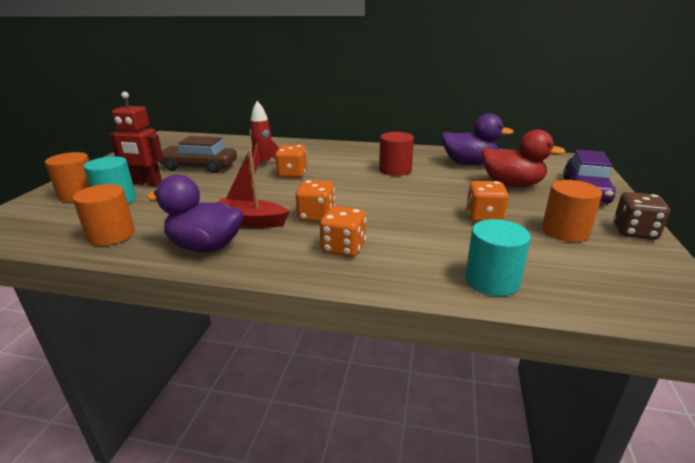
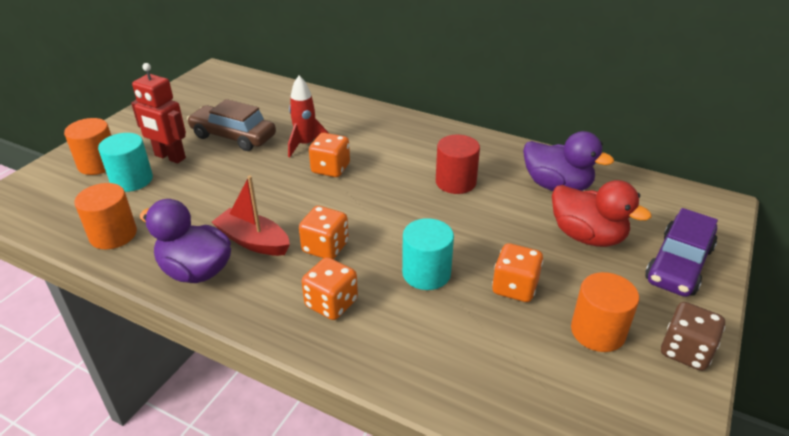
camera: 15 degrees right, 10 degrees up
(492, 280) = (462, 387): turquoise cylinder -> turquoise cylinder (426, 273)

